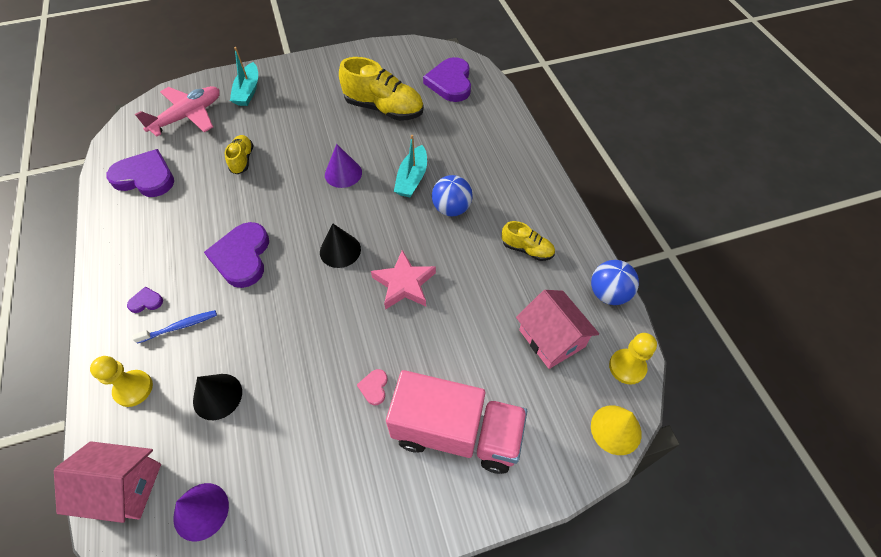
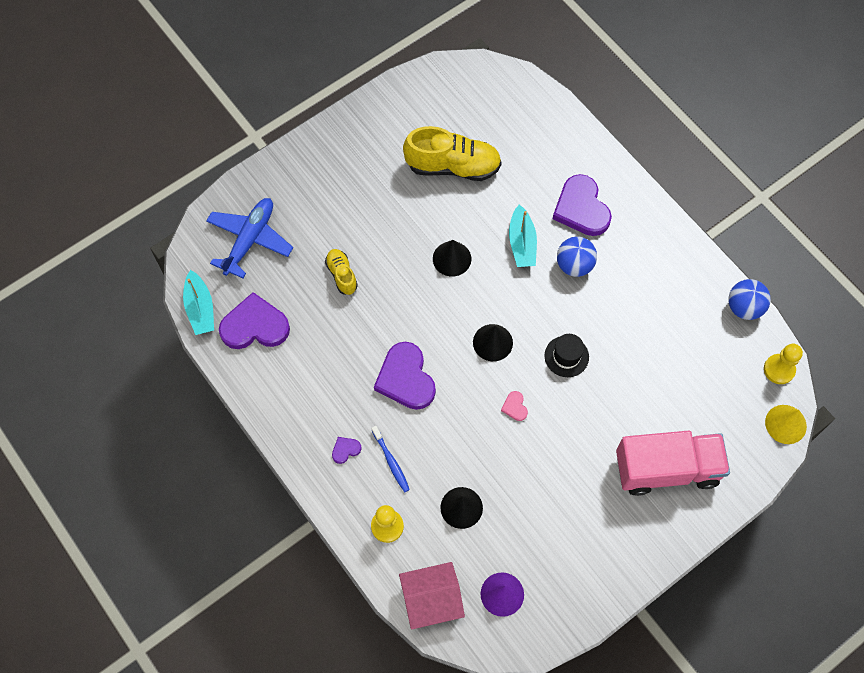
camera: 20 degrees left, 10 degrees up
(180, 326) = (391, 461): blue toothbrush -> blue toothbrush turned 105 degrees clockwise
(188, 116) = (250, 240): pink plane -> blue plane
(248, 91) = (294, 187): turquoise boat -> turquoise boat (200, 308)
(343, 173) = (452, 258): purple cone -> black cone
(374, 387) = (585, 456): pink heart -> pink heart (515, 407)
(404, 284) = (566, 356): pink star -> black hat
(450, 82) = (506, 110): purple heart -> purple heart (581, 208)
(527, 249) = (660, 286): yellow shoe -> none
(552, 338) = (711, 365): pink house -> none

